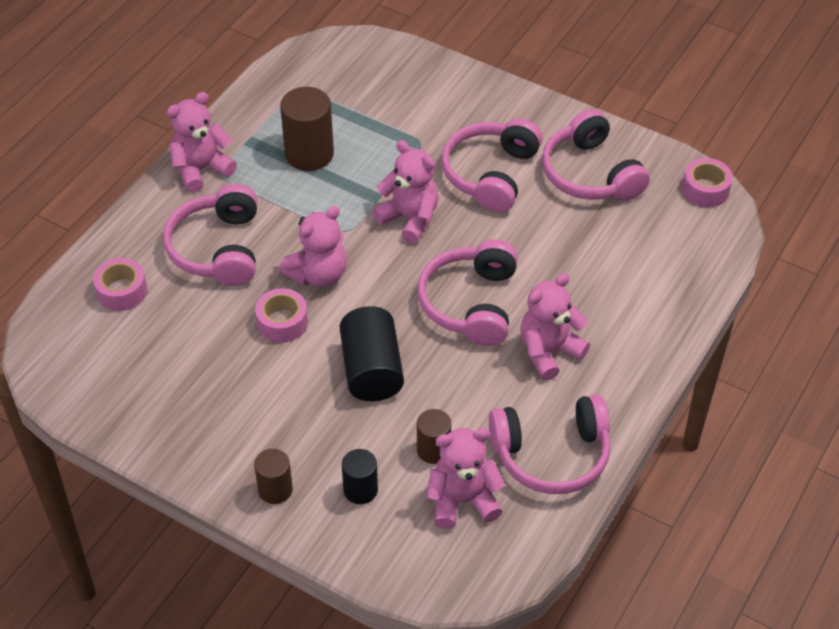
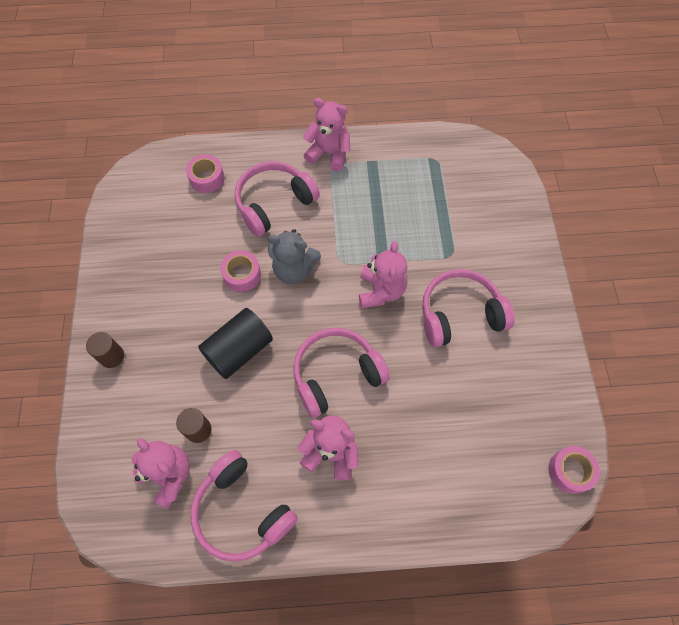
camera: 55 degrees right, 15 degrees up
(309, 154) = (388, 200): brown cylinder -> none
(318, 274) = (294, 269): pink teddy bear -> grey teddy bear
(360, 490) = (140, 405): black cylinder -> none
(590, 174) = (515, 379): pink headphones -> none

